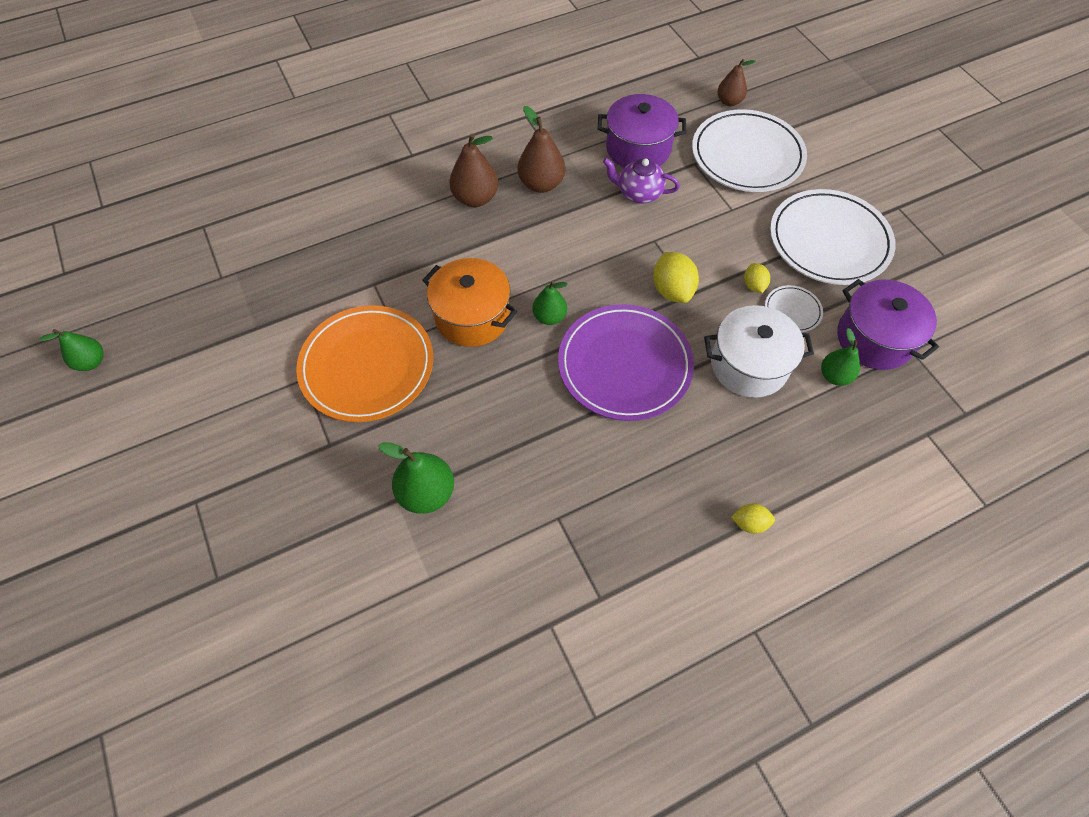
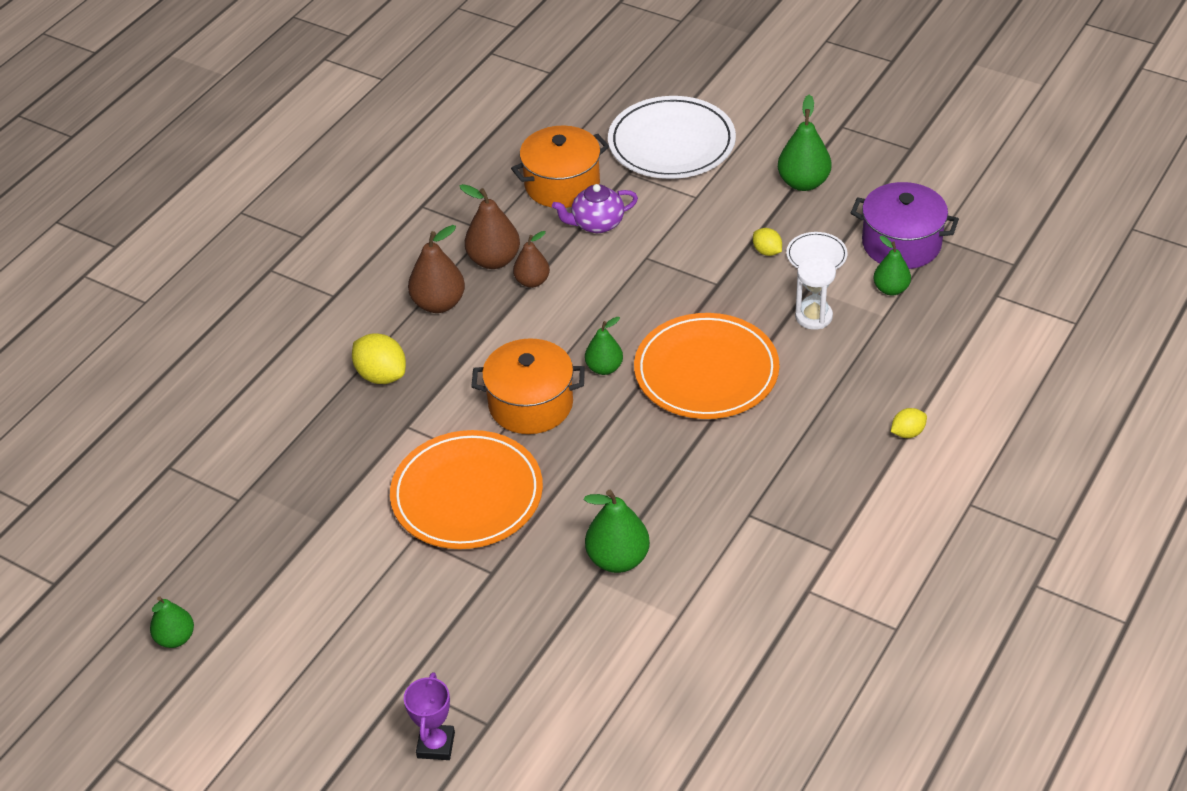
camera: 30 degrees left, 15 degrees down
(168, 571) = (436, 745): none -> purple trophy
(624, 365) = (706, 371): purple plate -> orange plate
(638, 149) = (562, 184): purple pot -> orange pot
(672, 290) = (698, 291): yellow lemon -> yellow lemon (381, 375)
(729, 102) = (615, 102): brown pear -> brown pear (532, 281)
(749, 365) = (813, 317): white pot -> white hourglass
(829, 241) = (803, 183): white plate -> green pear

